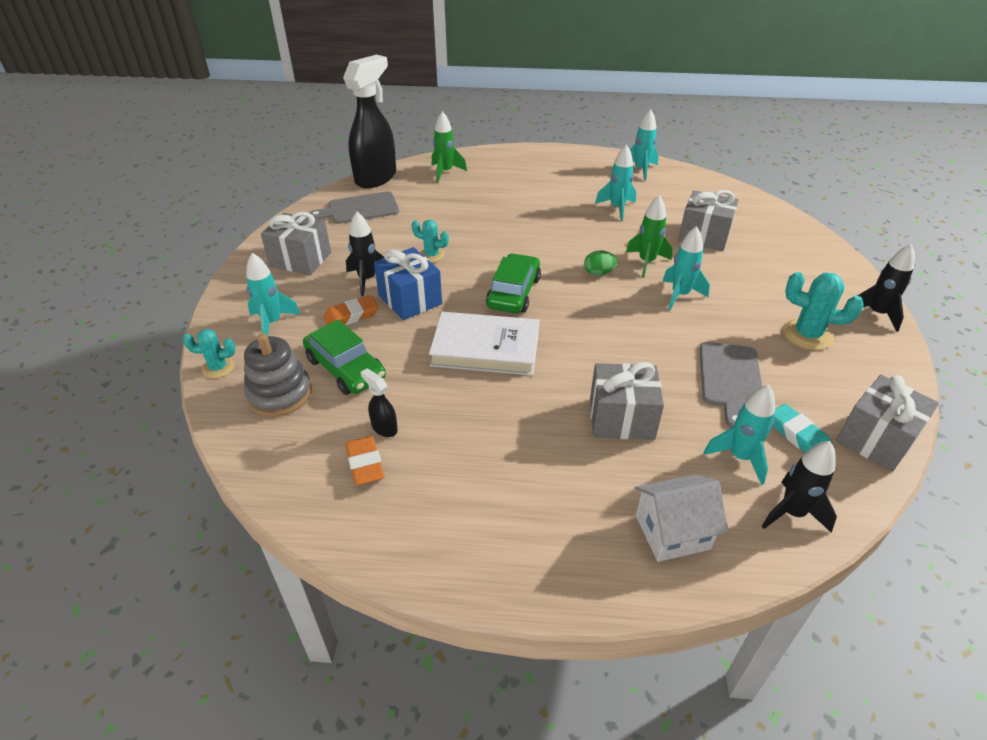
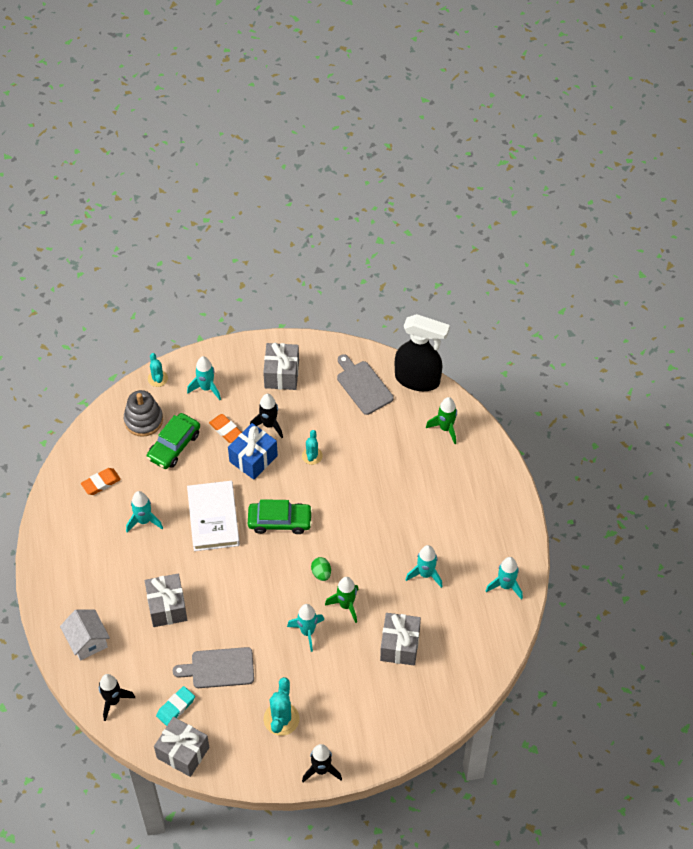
camera: 75 degrees right, 15 degrees up
(384, 428) = (129, 483): black spray bottle -> none
(740, 457) = (149, 674): turquoise rocket -> turquoise rocket (144, 521)

